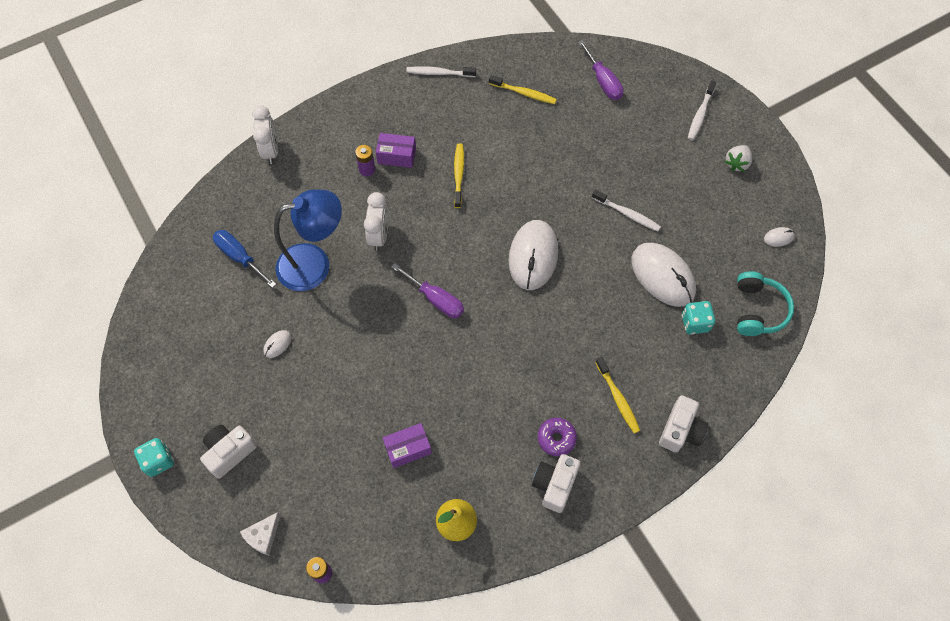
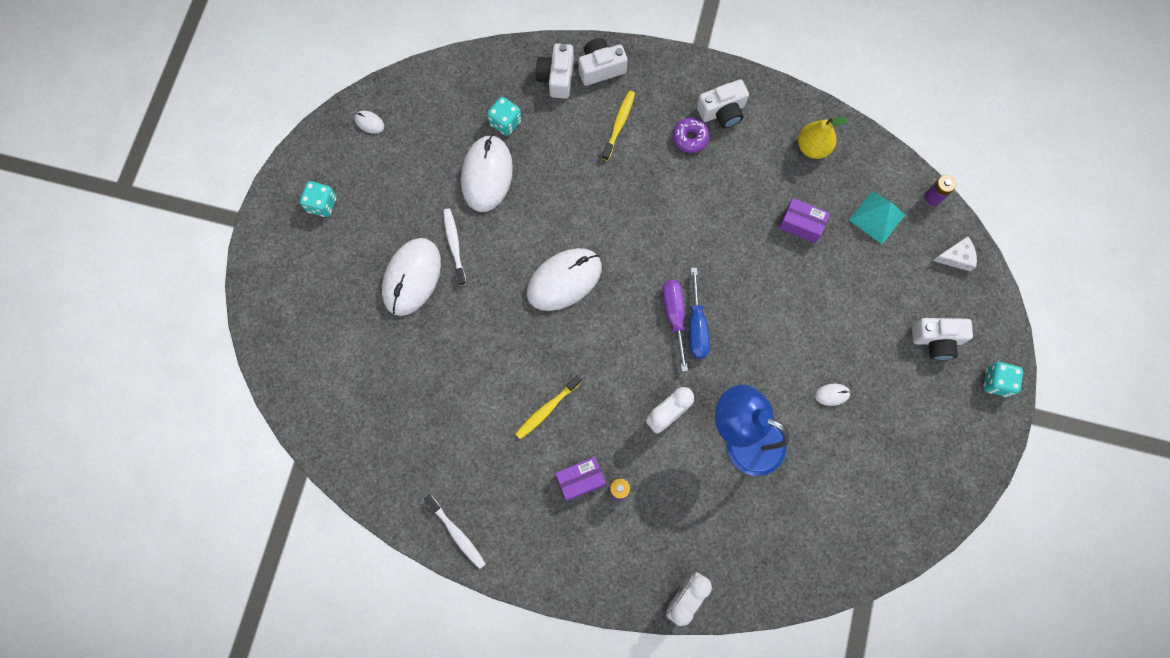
camera: 135 degrees left, 10 degrees up
(240, 257) = (801, 506): blue screwdriver -> blue screwdriver (696, 326)
(354, 510) = (877, 217): none -> turquoise pyramid
(396, 156) = (580, 480): purple box -> purple box turned 75 degrees counterclockwise
(524, 93) = (408, 435): yellow toothbrush -> none
(603, 81) = (330, 380): purple screwdriver -> none
(628, 172) = (412, 277): none -> white mouse
(700, 114) = (294, 271): white toothbrush -> none
(701, 391) = (556, 78): none -> white camera
(736, 163) = (322, 204): white strawberry -> turquoise dice
(758, 310) = (451, 90): turquoise headphones -> none

